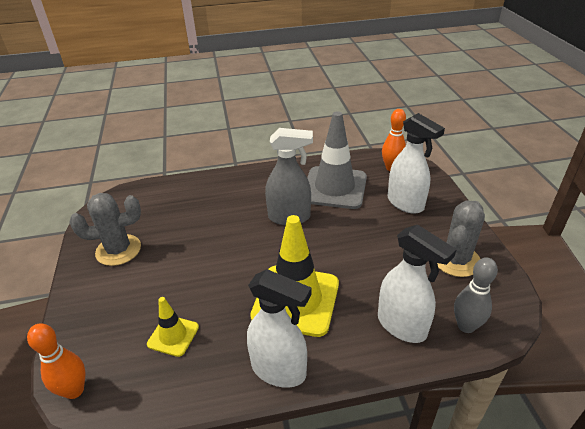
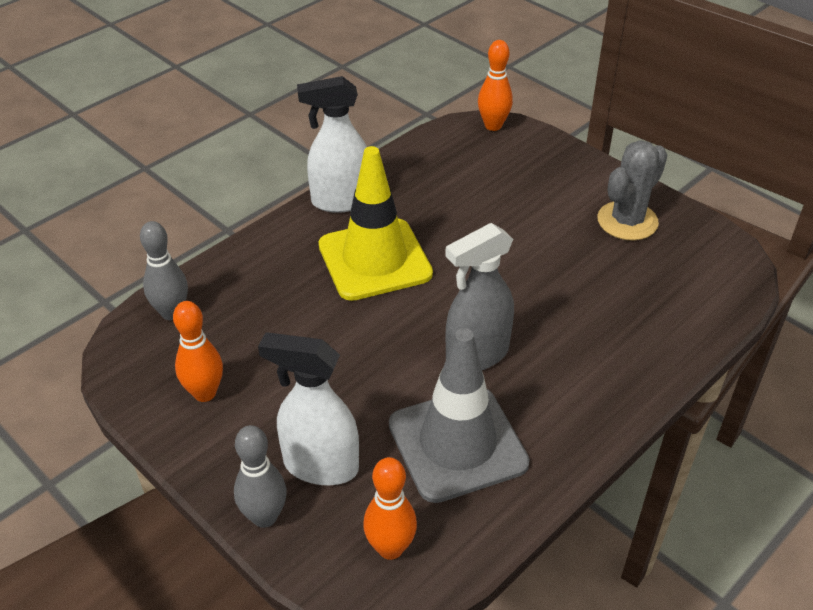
camera: 145 degrees right, 5 degrees up
(173, 335) = (462, 183): yellow traffic cone -> none
(402, 326) = (243, 283): white spray bottle -> none
(442, 195) = (264, 517): none -> grey bowling pin
(456, 260) = (205, 393): grey cactus -> orange bowling pin

